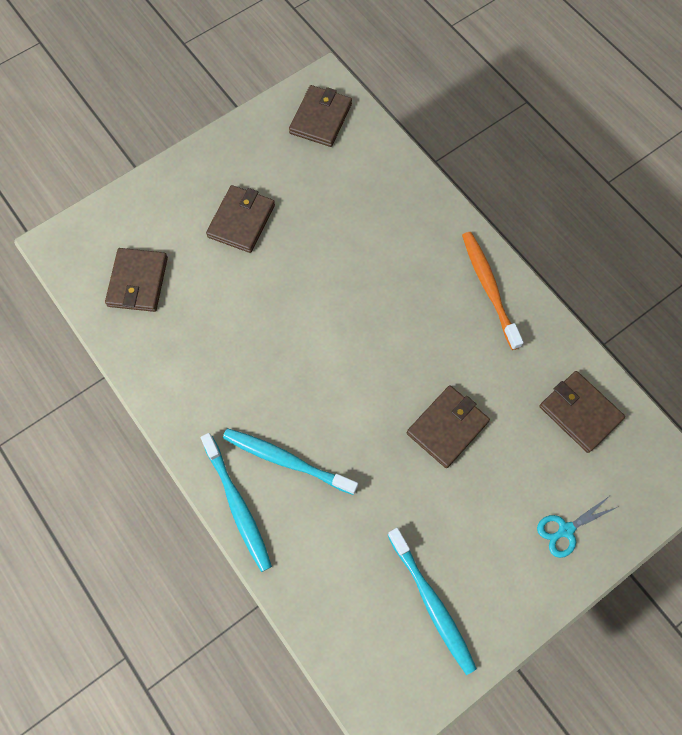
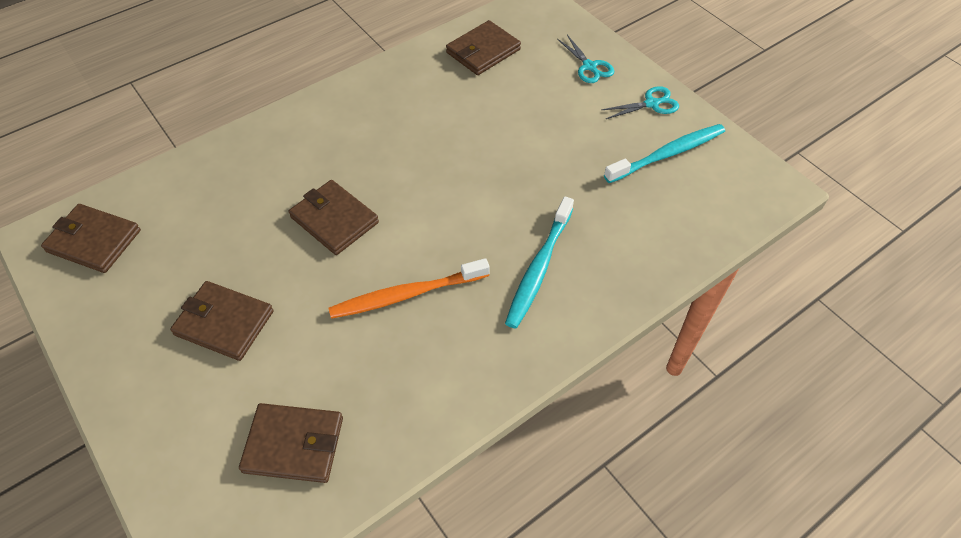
camera: 90 degrees left, 15 degrees down
(237, 505) = (593, 312): turquoise toothbrush -> none
(447, 427) = (499, 138): brown wallet -> brown wallet (334, 220)
(489, 288) = (352, 102): orange toothbrush -> orange toothbrush (406, 294)
(509, 596) = (651, 104): none -> turquoise scissors

